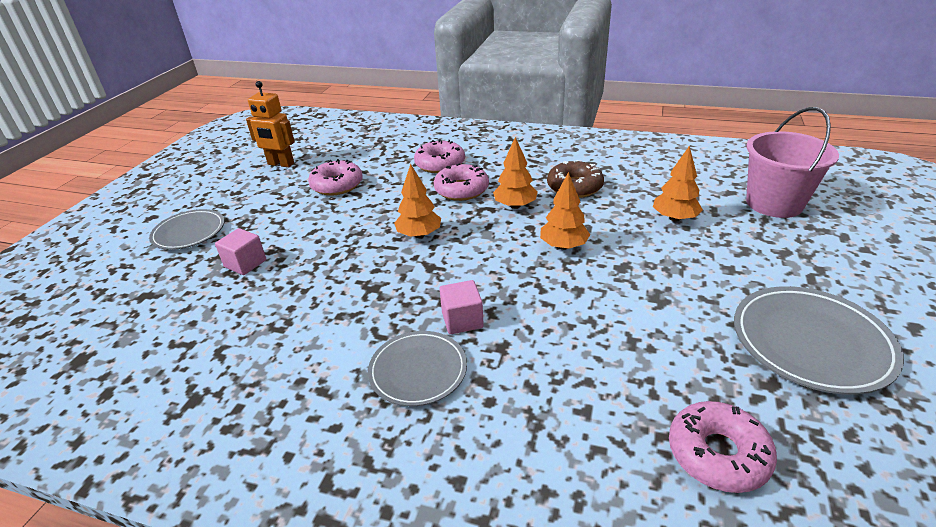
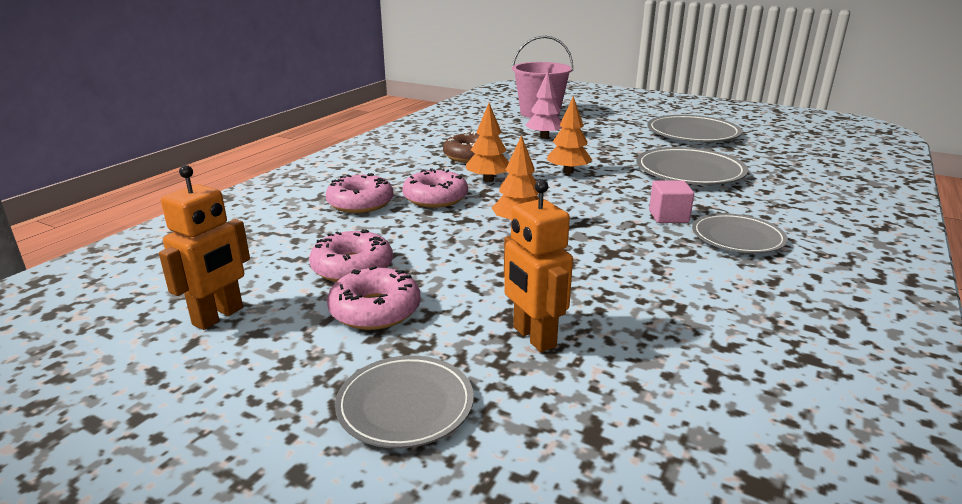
camera: 80 degrees left, 10 degrees down
(245, 263) = (533, 337): pink cube -> orange robot
(618, 337) = (689, 172): none -> grey plate
(674, 218) = (544, 137): orange tree -> pink tree
(717, 454) = (789, 167): pink donut -> pink donut (375, 310)

